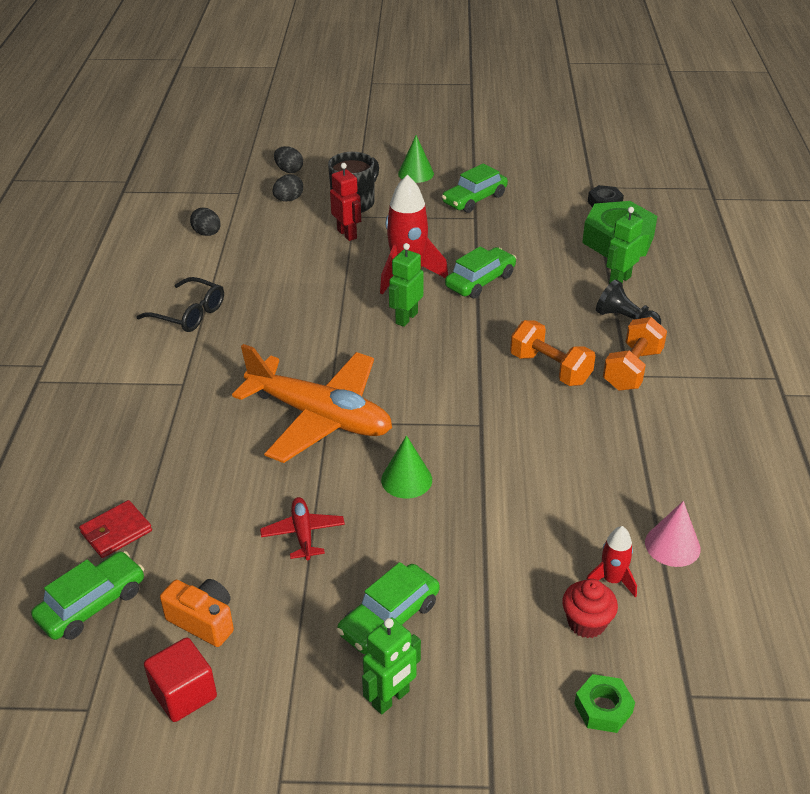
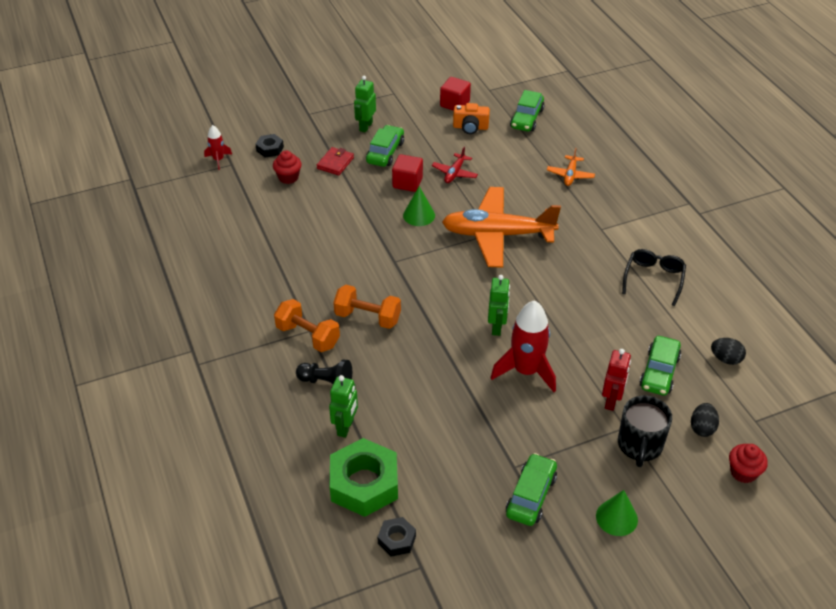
camera: 155 degrees right, 5 degrees up
(116, 532) = (549, 146): red wallet -> red wallet (335, 163)
(139, 471) = (570, 175): none -> orange plane
(189, 314) = (653, 279): black glasses -> black glasses turned 105 degrees clockwise
(289, 170) = (743, 472): black egg -> red cupcake
(303, 533) = (454, 173): red plane -> red plane turned 60 degrees clockwise
(347, 234) = (611, 401): red robot -> red robot turned 105 degrees counterclockwise
(389, 541) = (407, 183): none -> red cube
(480, 281) = (463, 385): green car -> green car (659, 372)
(603, 708) = (270, 149): green nut -> black nut
(612, 580) = (281, 199): red rocket -> red rocket (218, 160)
(632, 369) = (308, 336): orange dumbbell -> orange dumbbell turned 60 degrees counterclockwise
(672, 545) = (252, 225): pink cone -> none

